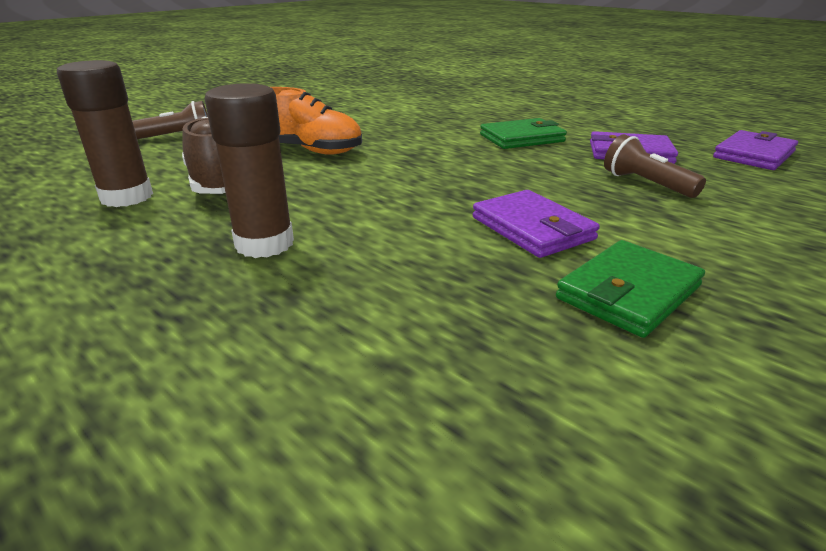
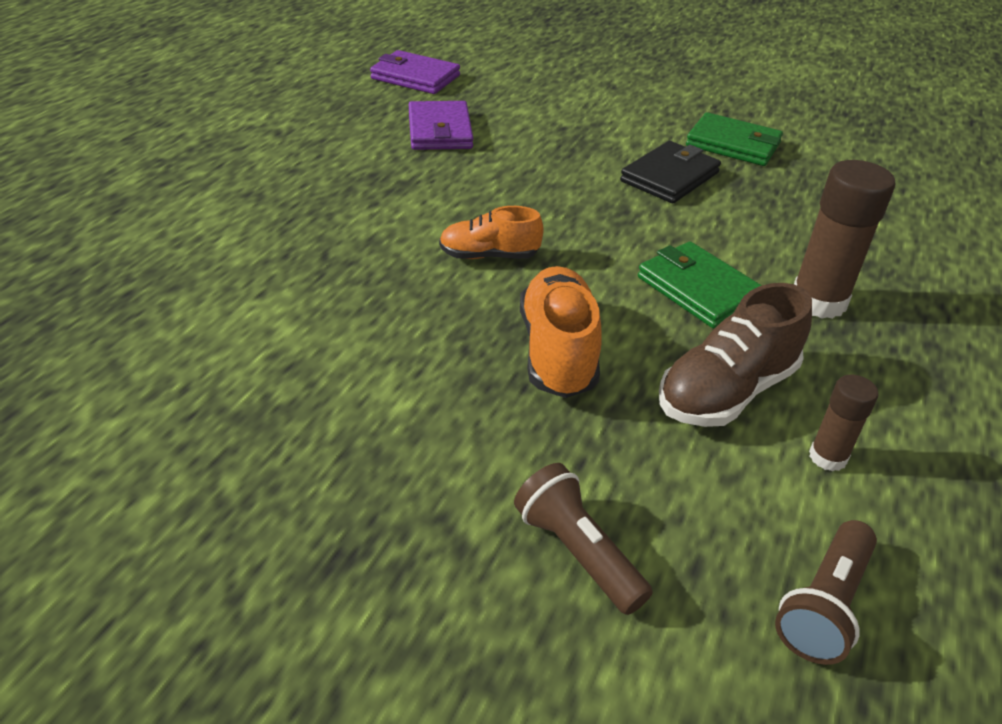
camera: 110 degrees left, 10 degrees up
(127, 197) = (827, 457): brown glue stick -> brown glue stick, size x0.55
(425, 147) = (489, 256): none -> orange shoe
(522, 138) = (414, 191): green wallet -> green wallet (699, 289)
(532, 228) = (669, 177): purple wallet -> black wallet
(646, 184) = (531, 128): brown flashlight -> brown flashlight (824, 605)

